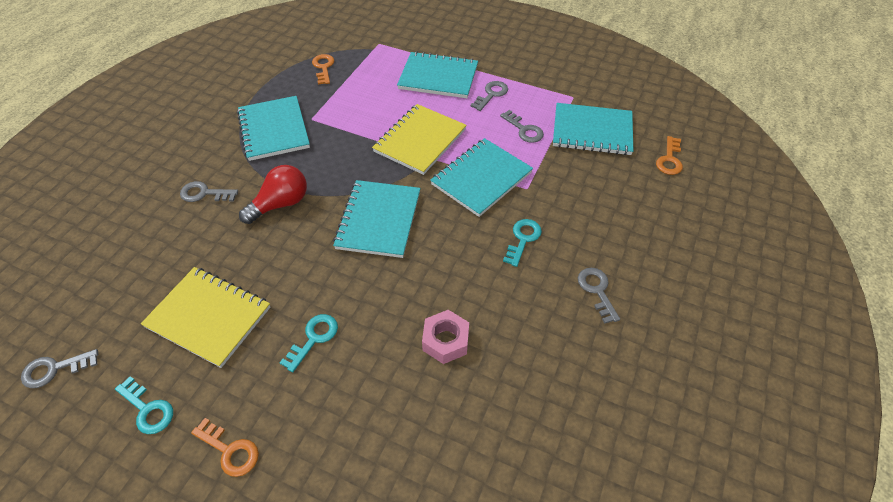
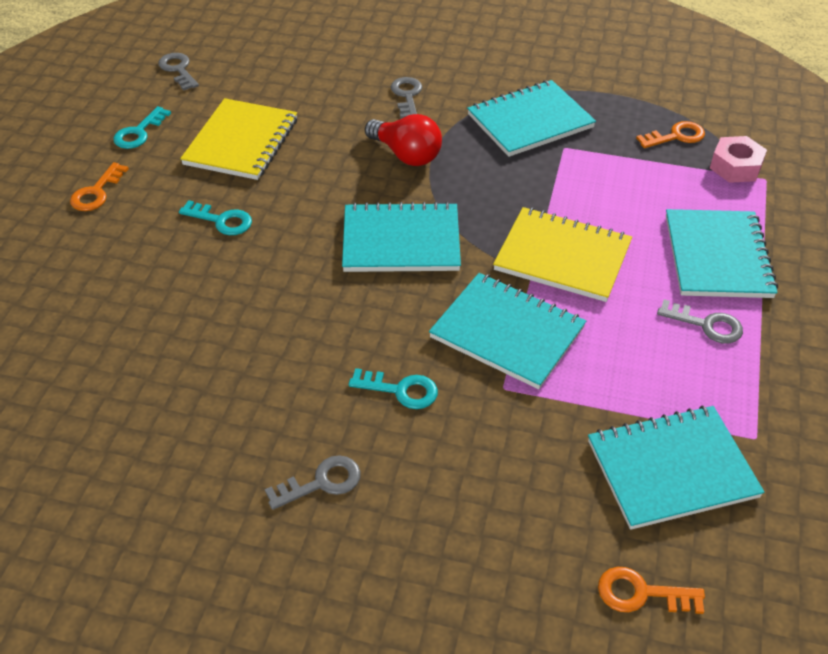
camera: 80 degrees right, 5 degrees down
(445, 341) = (226, 329): pink nut -> pink nut (735, 167)
(524, 130) = (636, 374): grey key -> none
(592, 131) = (671, 469): turquoise notebook -> turquoise notebook turned 75 degrees clockwise

